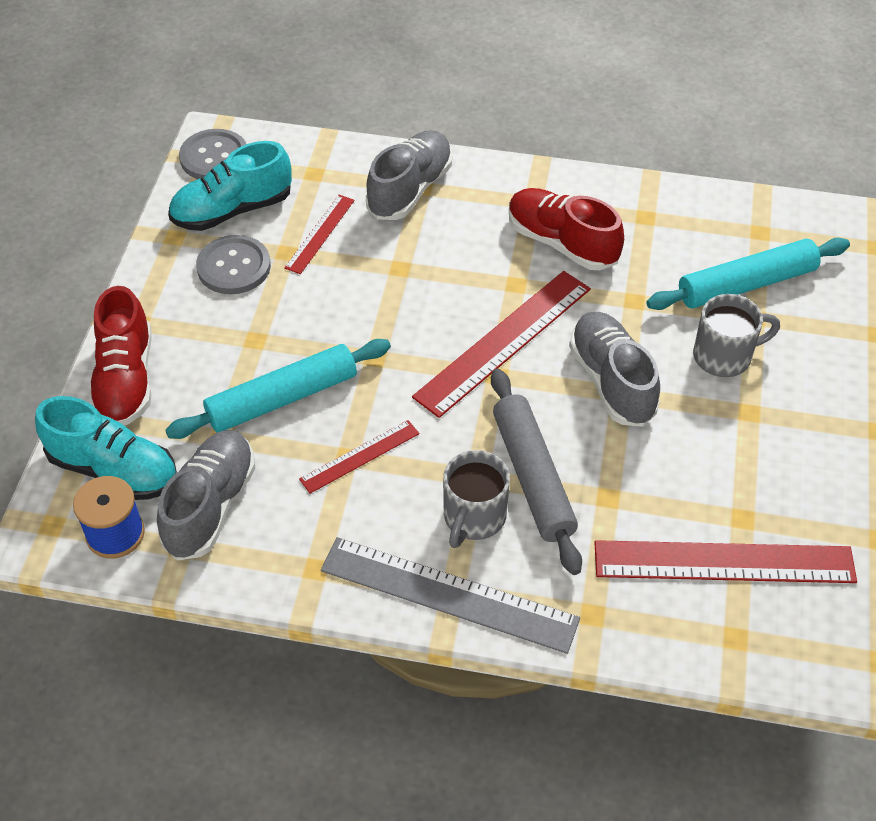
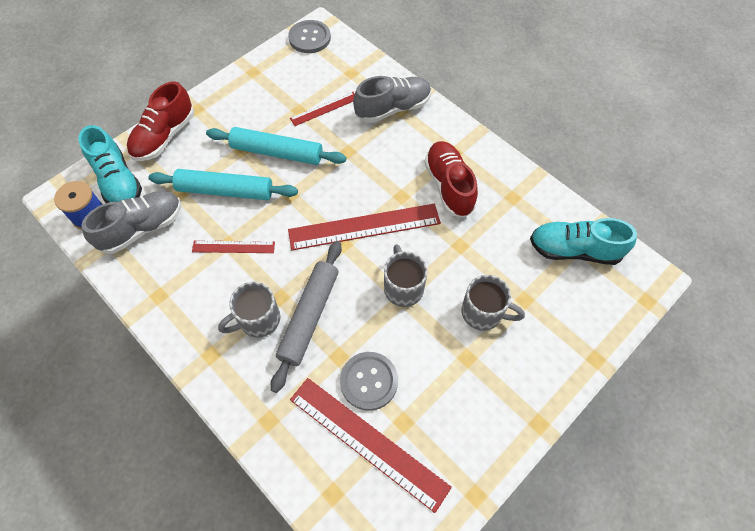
camera: 35 degrees right, 10 degrees up
(232, 210) = (293, 72): turquoise shoe -> turquoise shoe (574, 250)
(234, 267) = (266, 104): grey button -> grey button (369, 381)
(448, 595) = (206, 355): grey ruler -> none
(612, 381) = (403, 287): grey shoe -> grey mug
(746, 284) = (537, 275): turquoise rolling pin -> turquoise rolling pin (277, 152)

